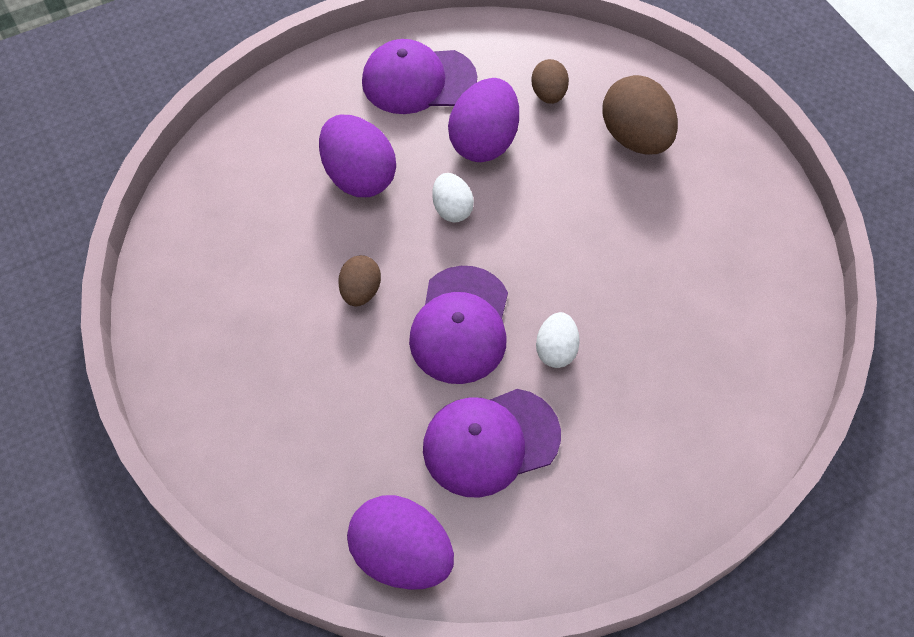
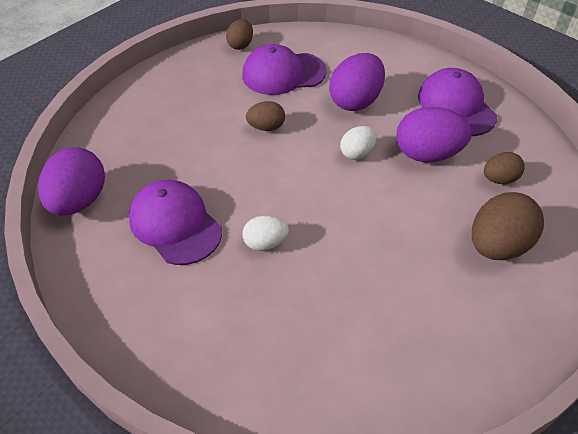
camera: 70 degrees right, 10 degrees down
(166, 271) = (240, 45): none -> brown egg
(460, 325) = (263, 183): purple cap -> purple cap (283, 73)

